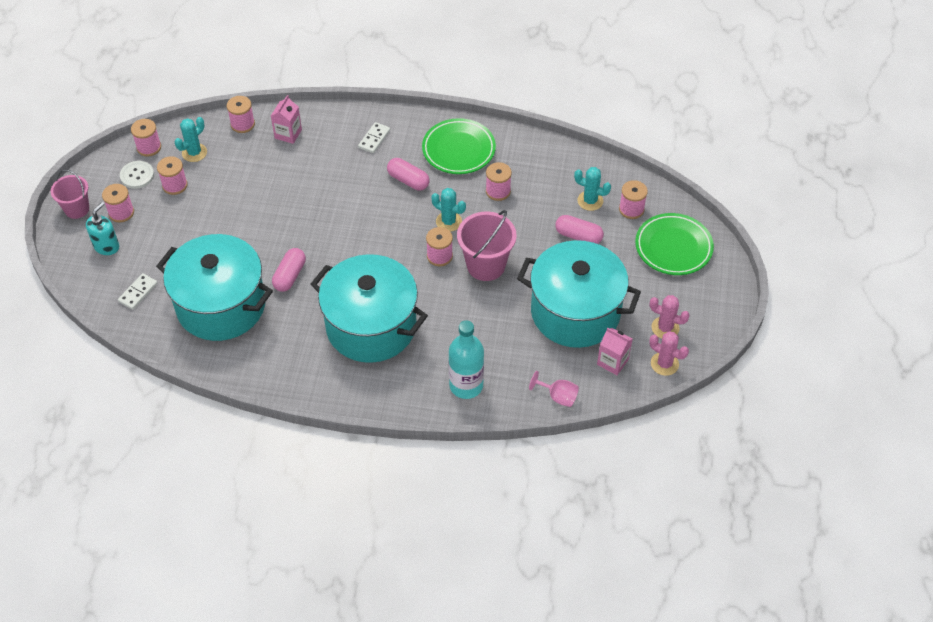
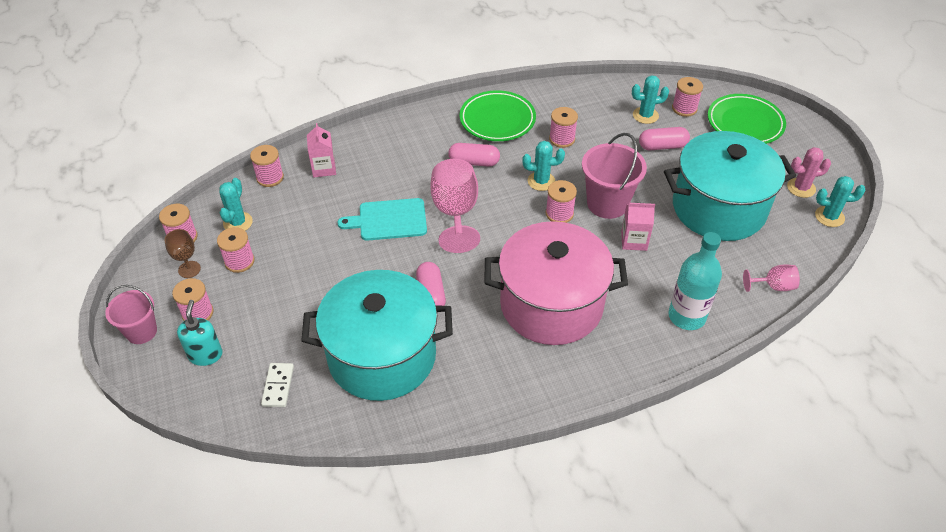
camera: 30 degrees left, 5 degrees down
(137, 175) = (189, 269): white button -> brown goblet
(304, 201) = (389, 220): none -> turquoise cutting board
(359, 218) = (455, 213): none -> pink goblet
(371, 326) = (551, 305): turquoise pot -> pink pot
(374, 139) = (412, 141): white domino -> none
(612, 362) = (788, 235): pink carton -> pink carton (634, 241)
(664, 364) = (829, 217): pink cactus -> turquoise cactus

